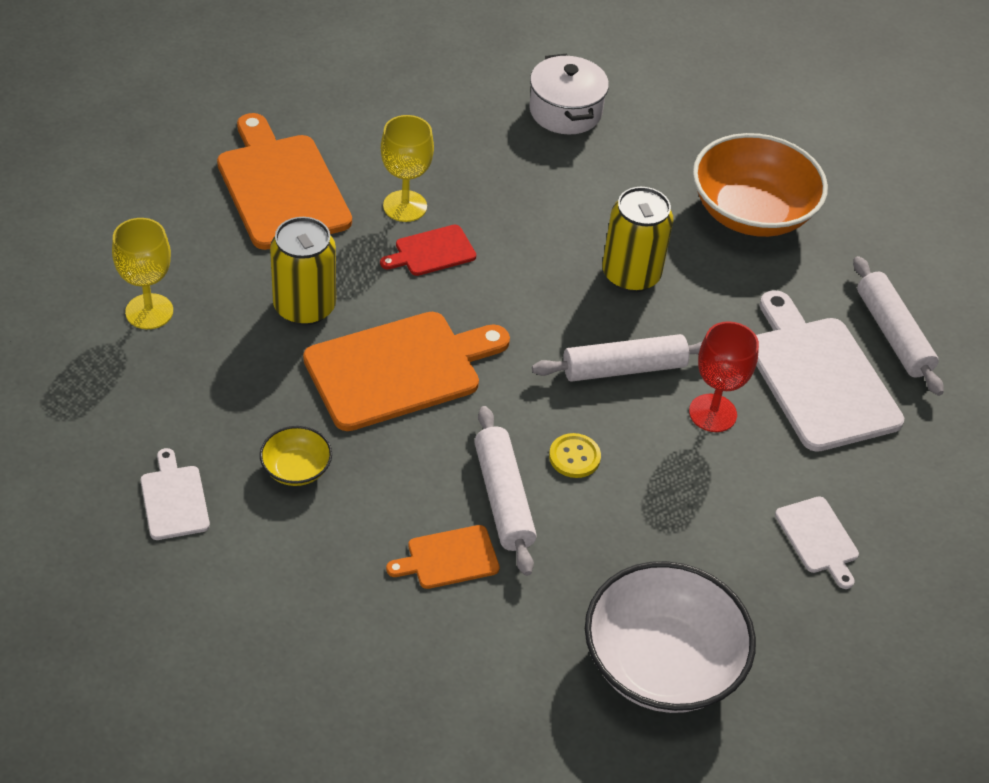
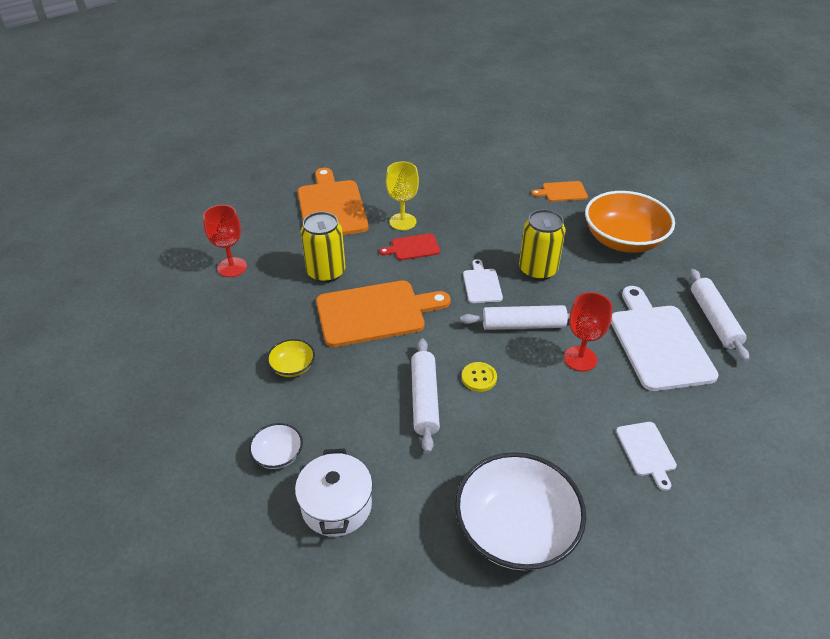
camera: 15 degrees right, 5 degrees down
(149, 311) = (232, 267): yellow goblet -> red goblet
(174, 499) = (209, 378): white cutting board -> white cutting board (482, 284)
(313, 602) = (278, 455): none -> white bowl
(448, 558) = (377, 435): orange cutting board -> orange cutting board (562, 192)
(565, 111) = (512, 178): white pot -> white pot (336, 506)

